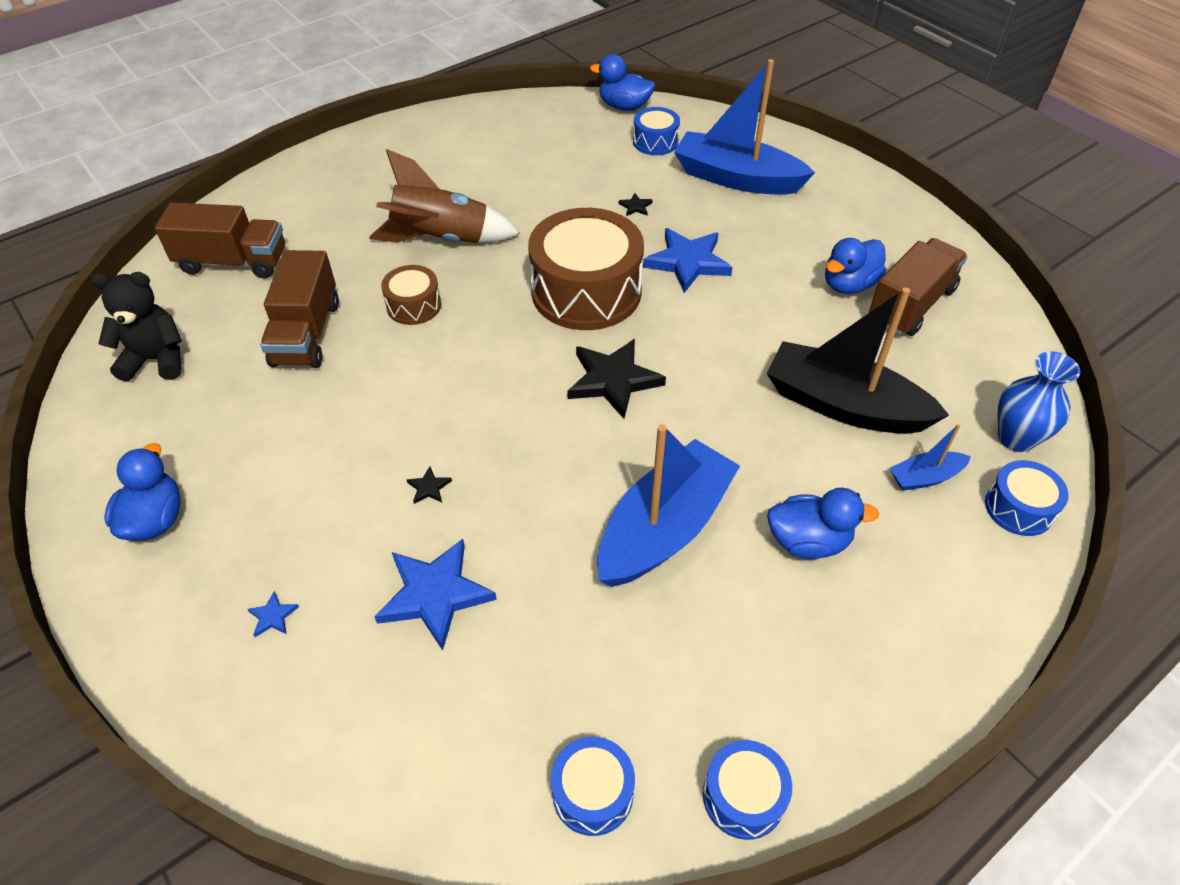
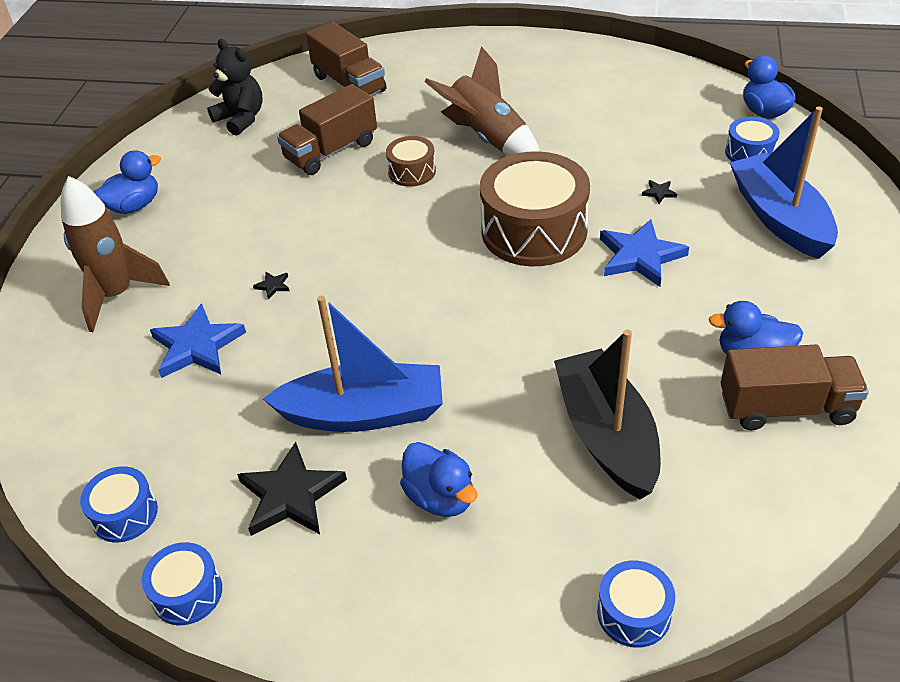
camera: 50 degrees right, 5 degrees down
(273, 616) = (117, 295): blue star -> brown rocket
(613, 380) = (466, 300): black star -> black star (291, 495)
(925, 477) = (591, 531): blue boat -> none
(1016, 438) = (716, 568): blue vase -> none

